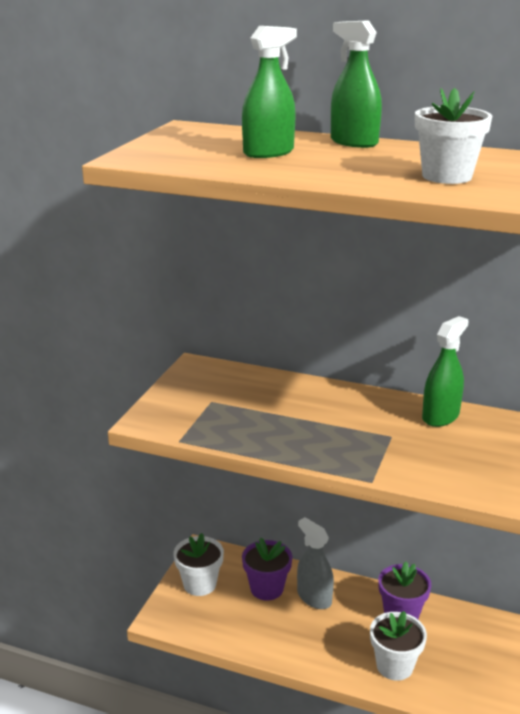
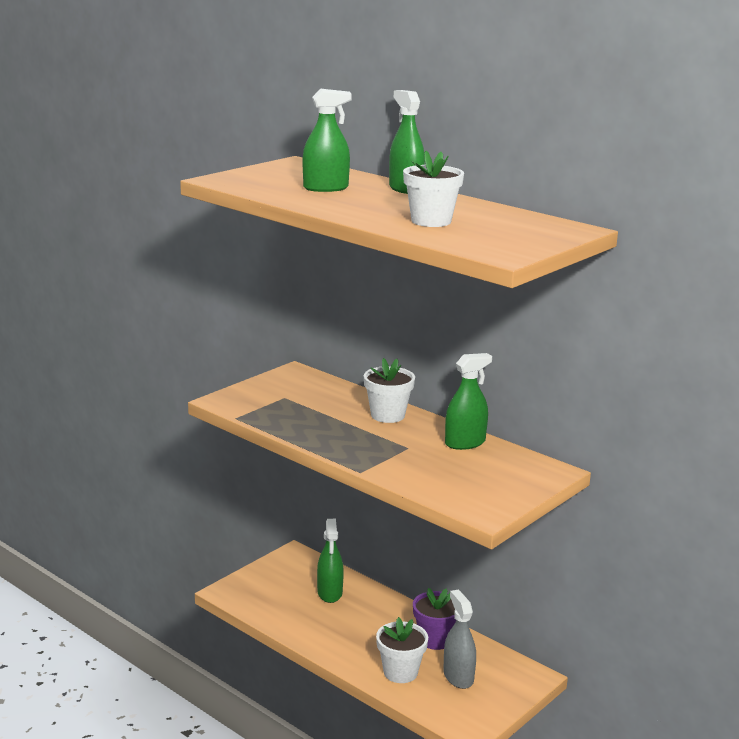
camera: 20 degrees right, 5 degrees down
(199, 584) = (274, 576): white flower pot -> white flower pot (387, 415)
(267, 588) = (330, 593): purple flower pot -> green spray bottle
(314, 597) = (366, 609): grey spray bottle -> grey spray bottle (458, 677)

